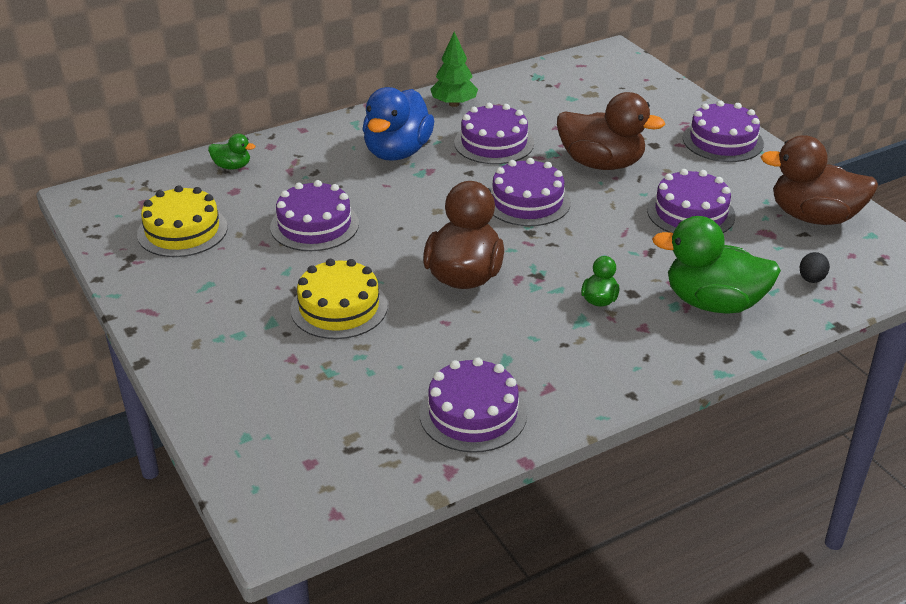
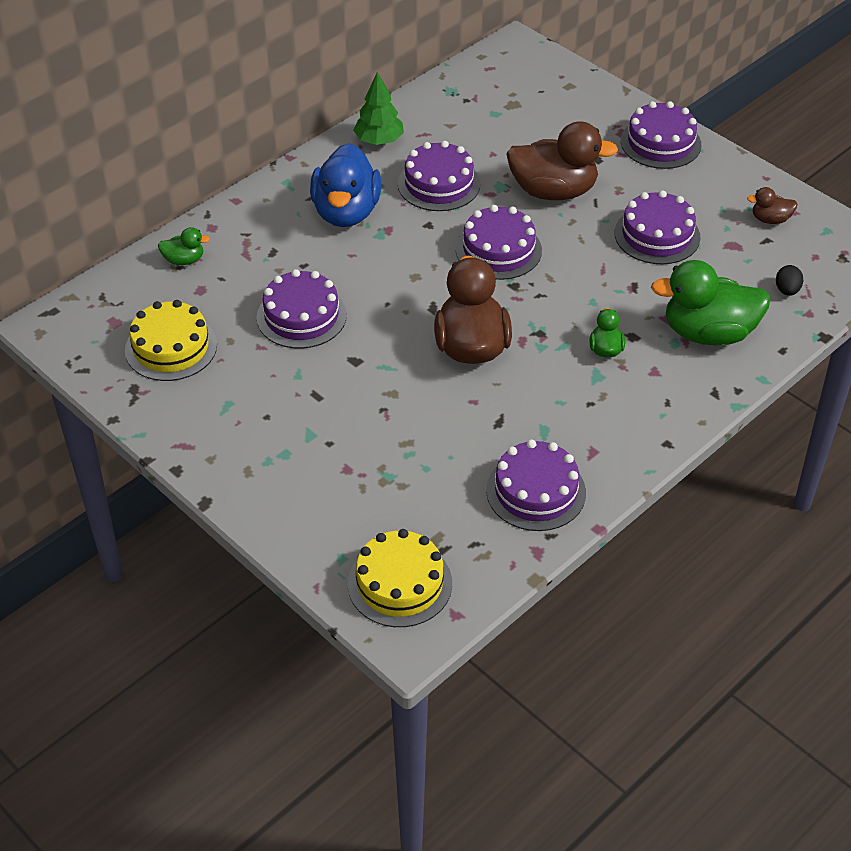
camera: 15 degrees left, 10 degrees up
(339, 308) = (367, 405): yellow cake -> yellow cake (400, 583)
(813, 217) = (770, 219): brown duck -> brown duck, size x0.46

